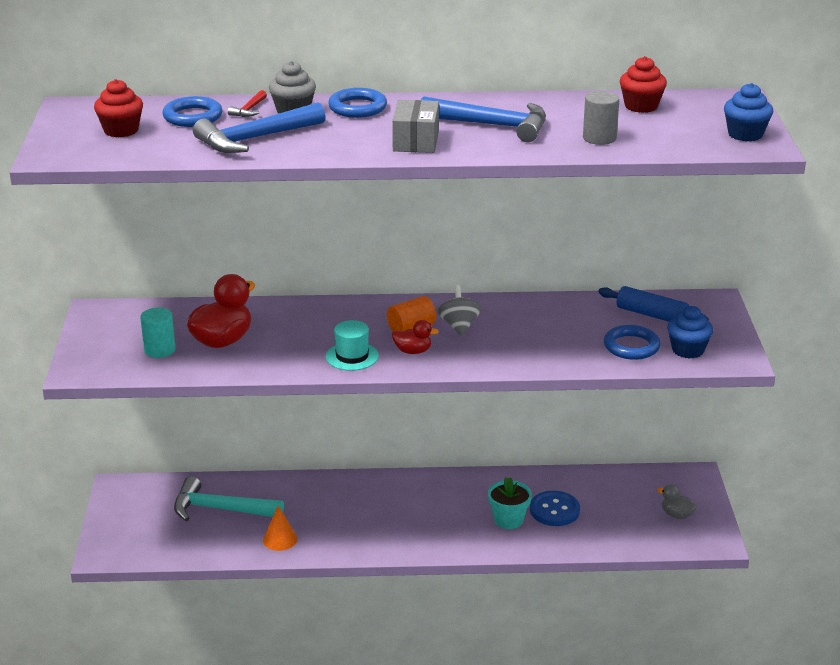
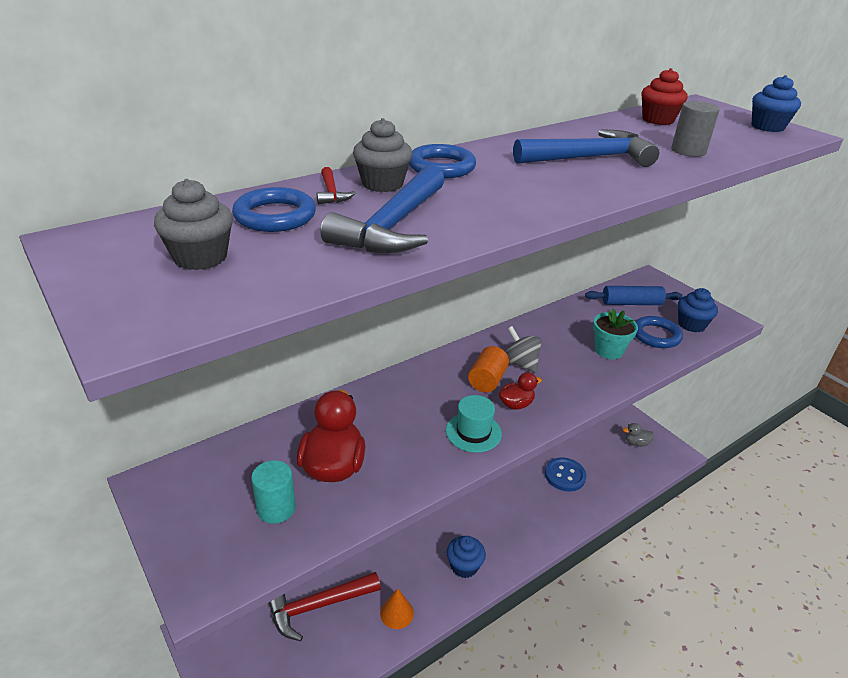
camera: 35 degrees left, 5 degrees up
(121, 130) = (200, 257): red cupcake -> grey cupcake
(220, 509) = (317, 606): turquoise hammer -> red hammer
(371, 534) = (464, 566): none -> blue cupcake
(416, 141) = (557, 188): grey box -> none
(508, 520) = (545, 499): turquoise flower pot -> turquoise flower pot (608, 350)

